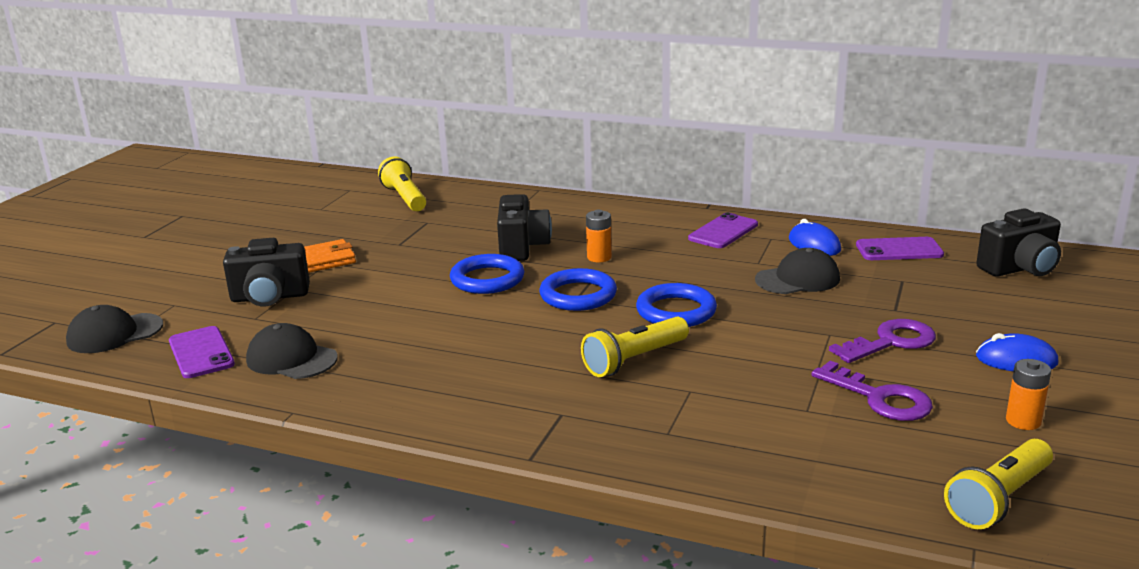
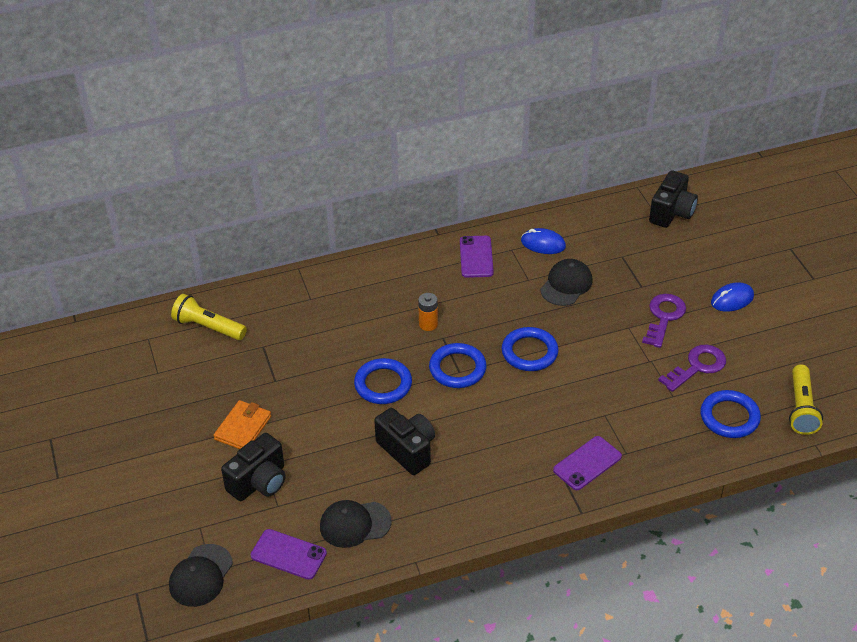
camera: 40 degrees left, 20 degrees up
(522, 247) = (366, 340): black camera -> black camera (407, 450)
(634, 360) = (551, 407): yellow flashlight -> none
(864, 461) = (729, 417): none -> blue ring
(880, 398) = (697, 367): purple key -> purple key turned 45 degrees counterclockwise
(899, 250) = (594, 225): purple phone -> purple phone (587, 463)
(1023, 421) = (770, 347): orange battery -> none

